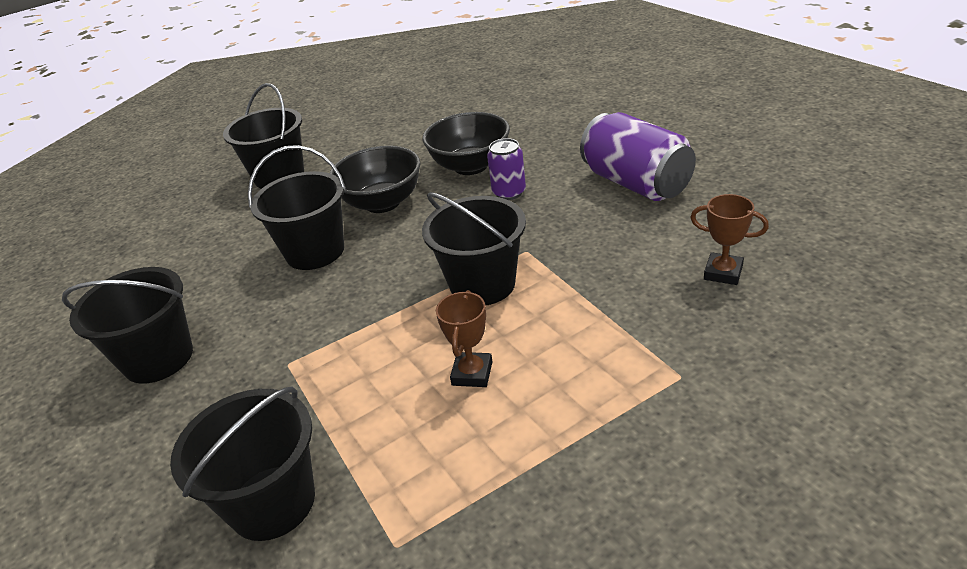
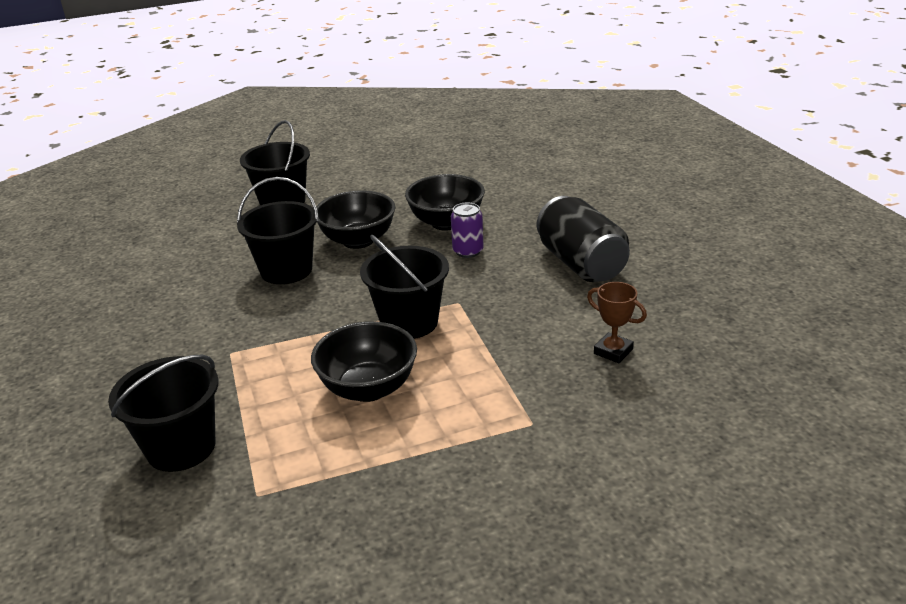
camera: 10 degrees right, 5 degrees down
(158, 358) = (135, 329): black bucket -> none
(472, 373) = (368, 388): brown trophy -> black bowl
(636, 183) = (581, 264): purple can -> black can

